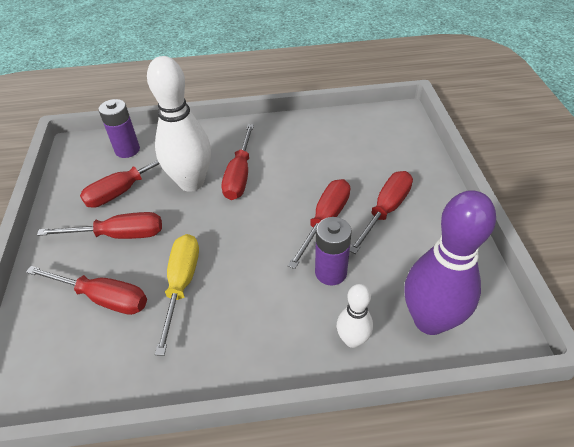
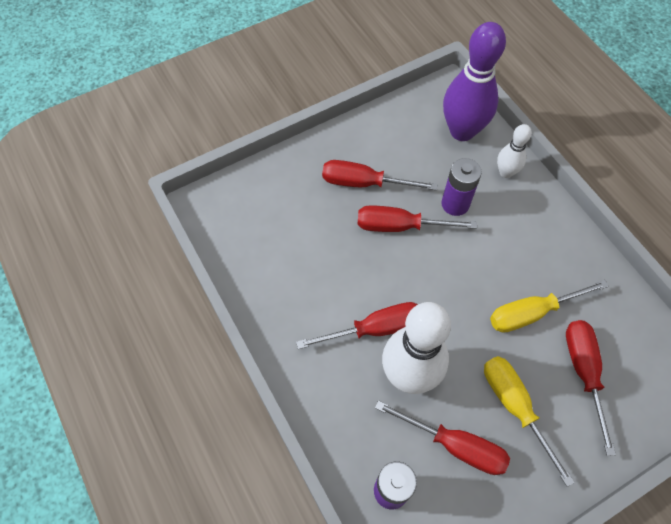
camera: 115 degrees left, 15 degrees up
(119, 235) = (514, 407): red screwdriver -> yellow screwdriver

